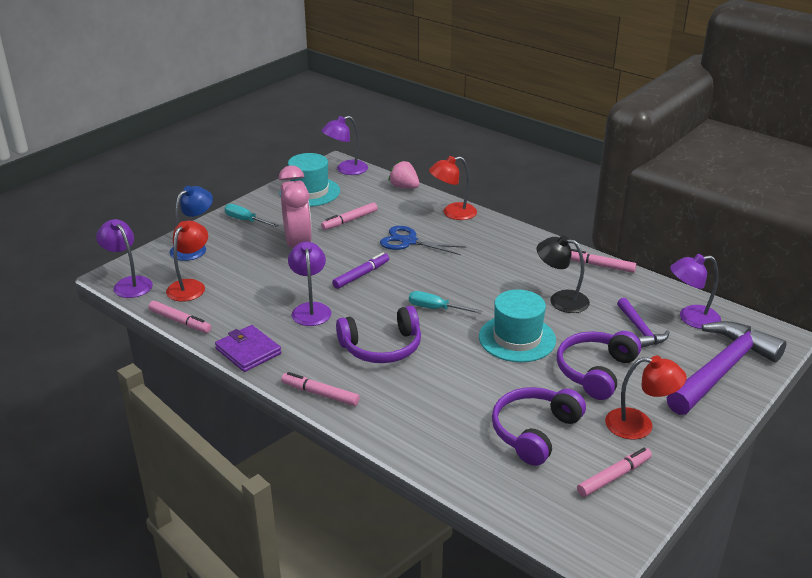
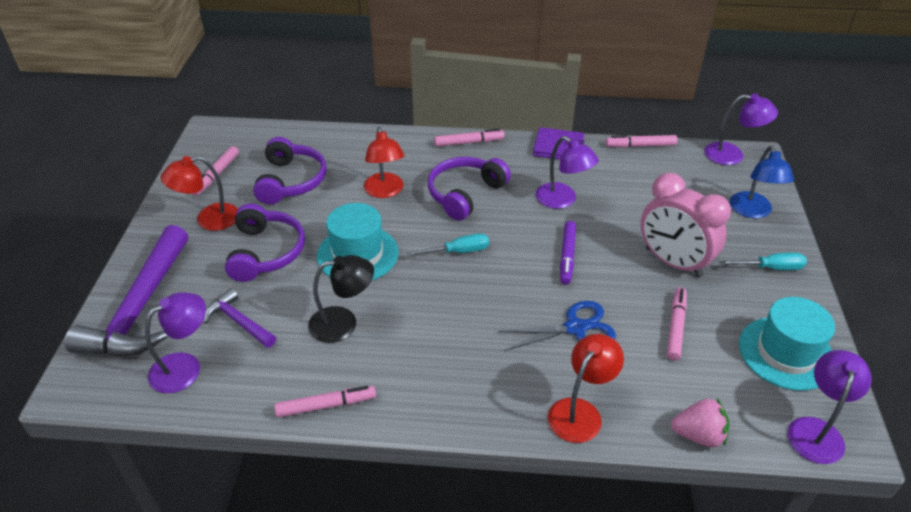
camera: 145 degrees right, 10 degrees up
(190, 286) = (686, 175): red lamp -> red lamp (385, 191)

